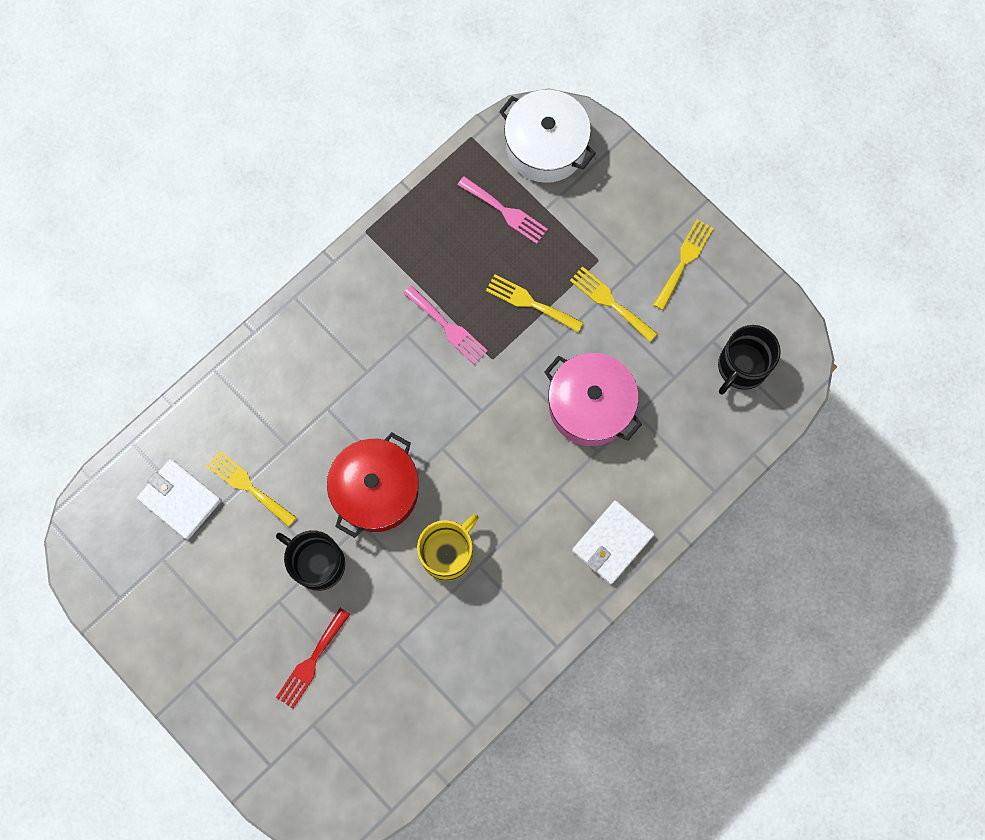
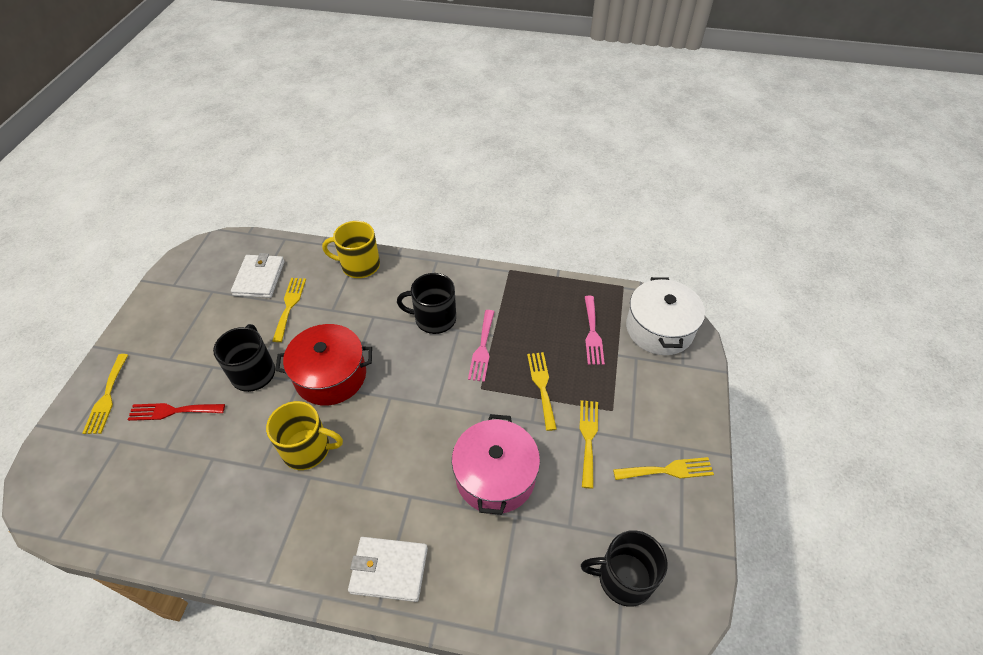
camera: 55 degrees right, 25 degrees down
(240, 382) = (359, 265): none -> yellow mug
(246, 721) = (107, 397): none -> yellow fork
(376, 349) = (434, 318): none -> black mug

